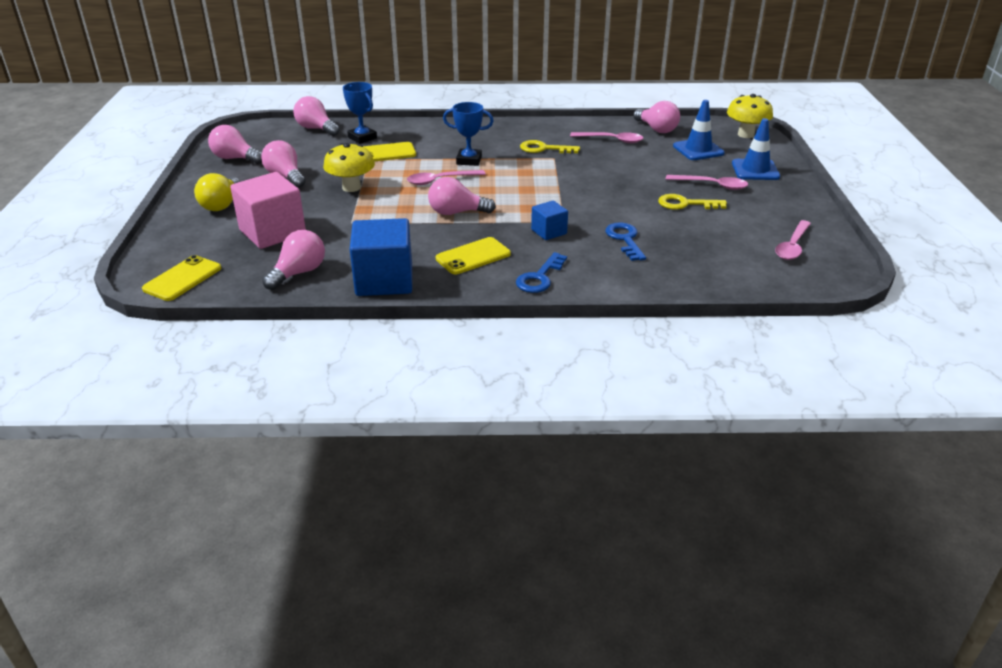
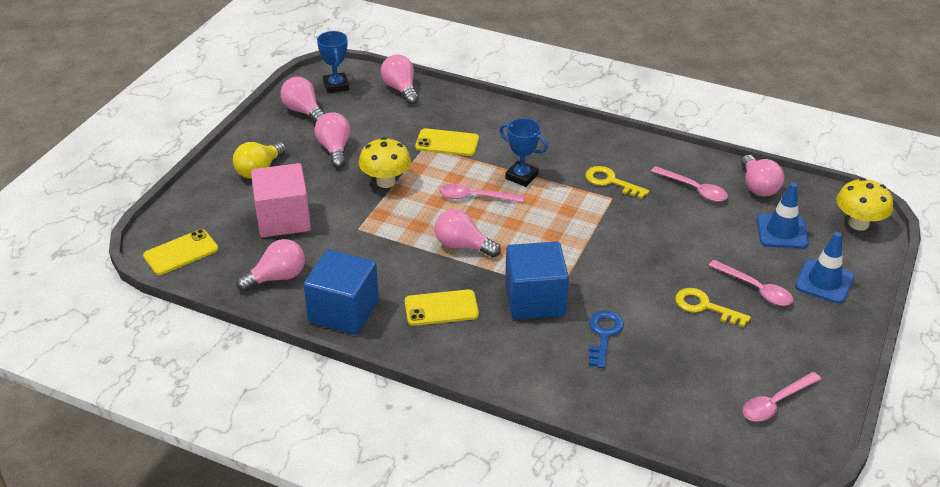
camera: 25 degrees right, 5 degrees up
(362, 138) = (437, 114): blue trophy -> blue trophy (336, 86)
(540, 277) = (485, 356): blue key -> none
(549, 232) = (535, 300): blue cube -> blue cube, size x1.90

